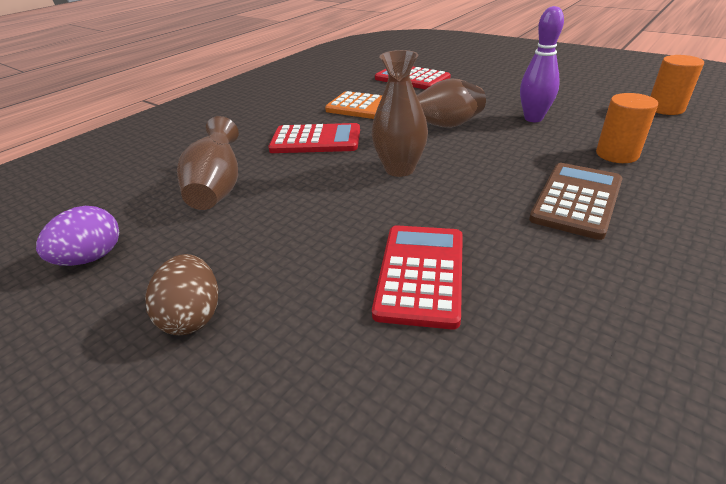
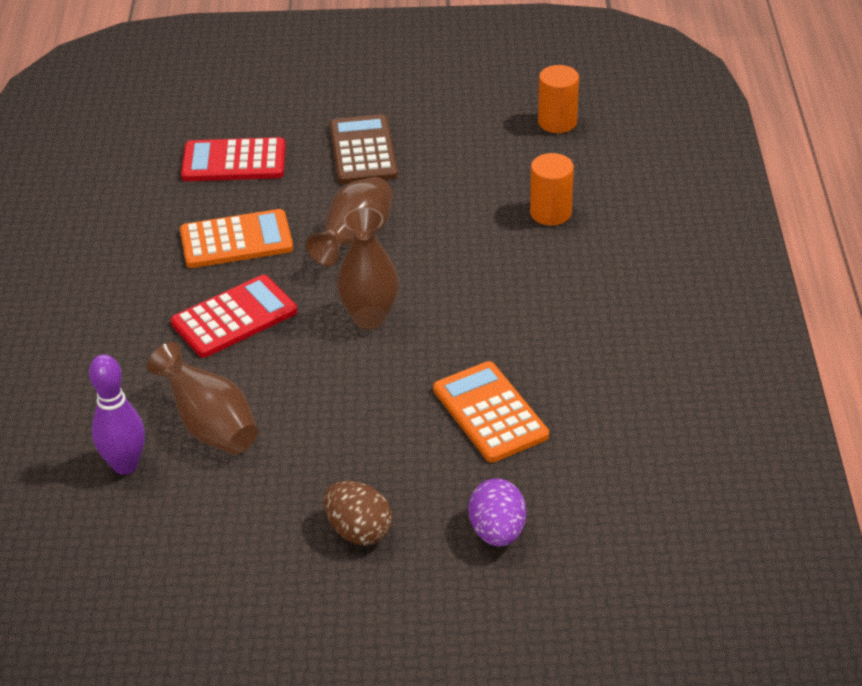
camera: 40 degrees left, 5 degrees up
(92, 258) = (195, 545): purple egg -> purple egg (497, 532)
(421, 274) = (490, 412): red calculator -> orange calculator
(533, 118) = (441, 188): purple bowling pin -> purple bowling pin (125, 465)
(577, 200) = (551, 286): brown calculator -> brown calculator (363, 151)

